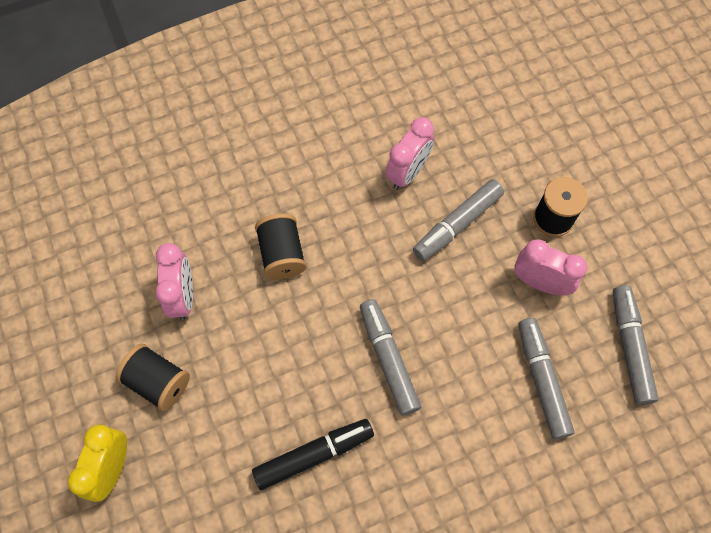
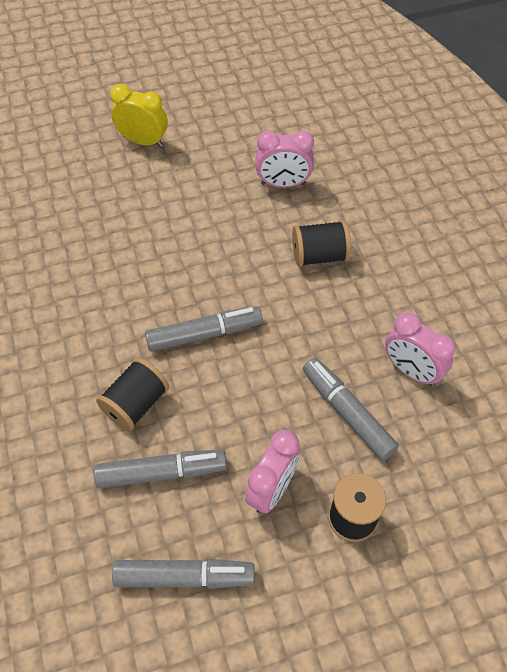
camera: 95 degrees right, 10 degrees down
(158, 382) = (208, 168): black spool -> black spool (136, 404)
(313, 455) = (126, 270): black marker -> none

